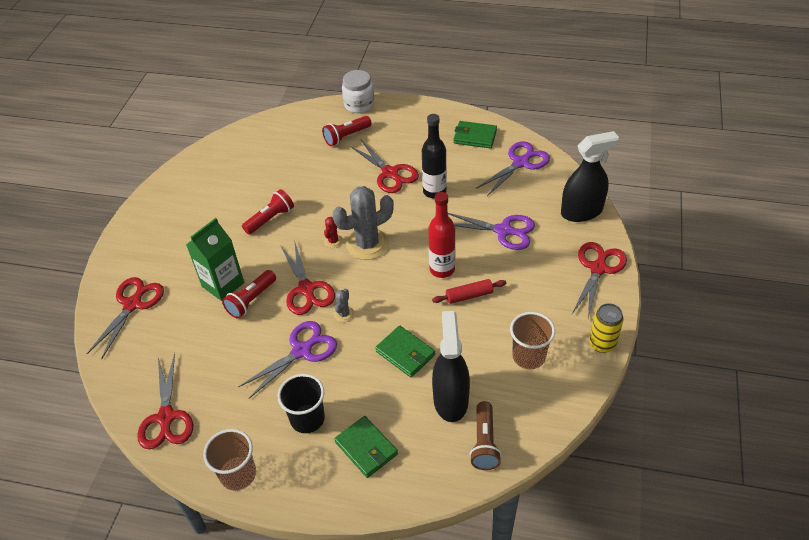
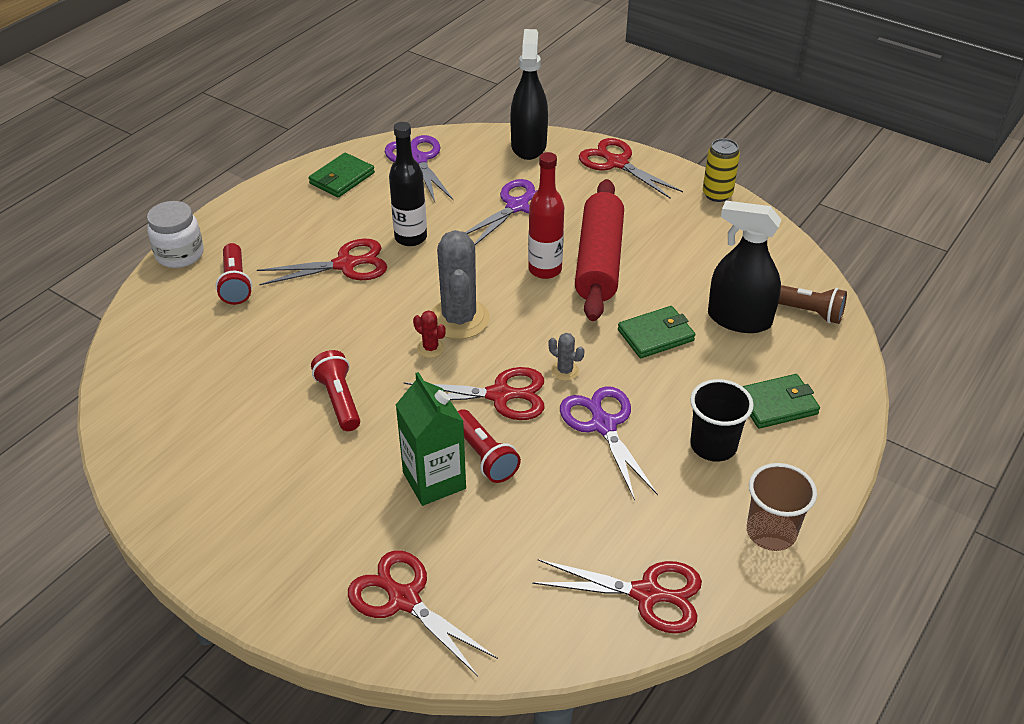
camera: 70 degrees left, 5 degrees down
(469, 295) = (598, 261): red rolling pin -> red rolling pin, size x2.19
(529, 356) = (708, 246): brown cup -> none

